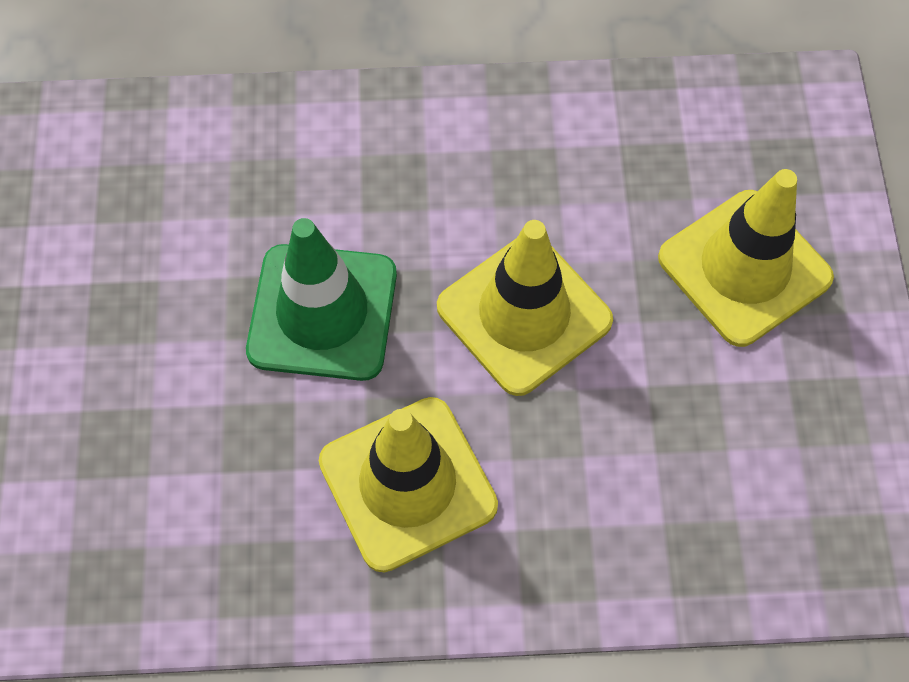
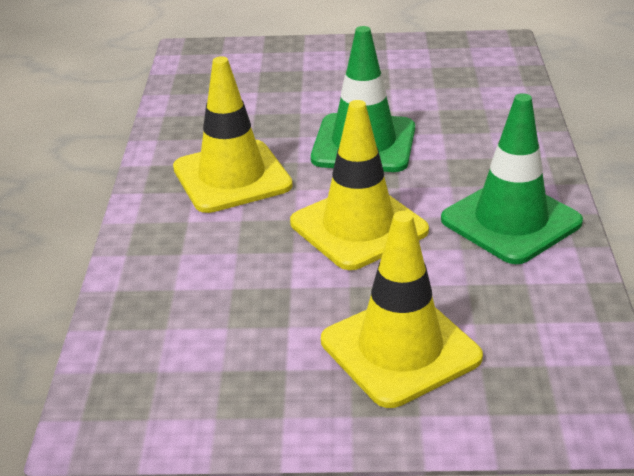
camera: 95 degrees right, 30 degrees down
(506, 149) = (511, 221): none -> green traffic cone

